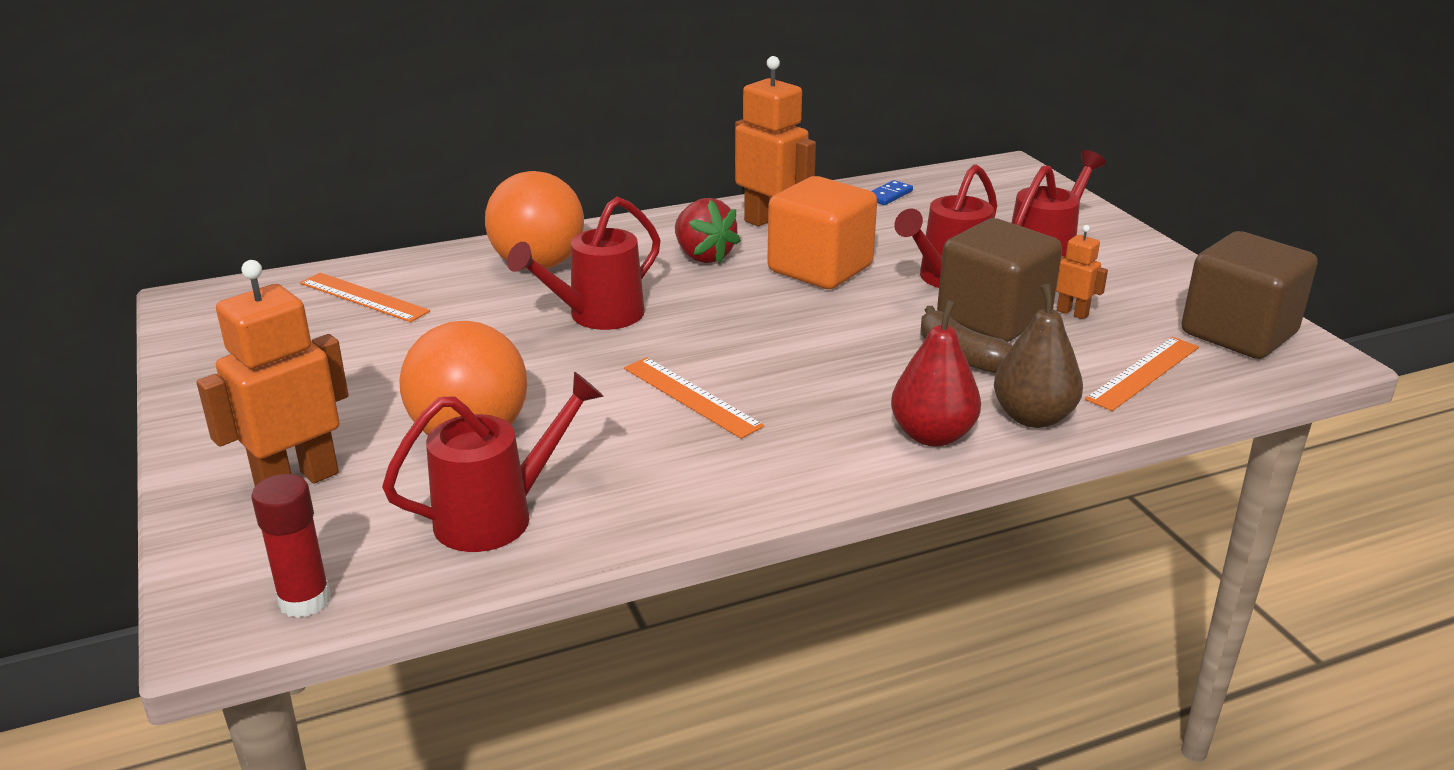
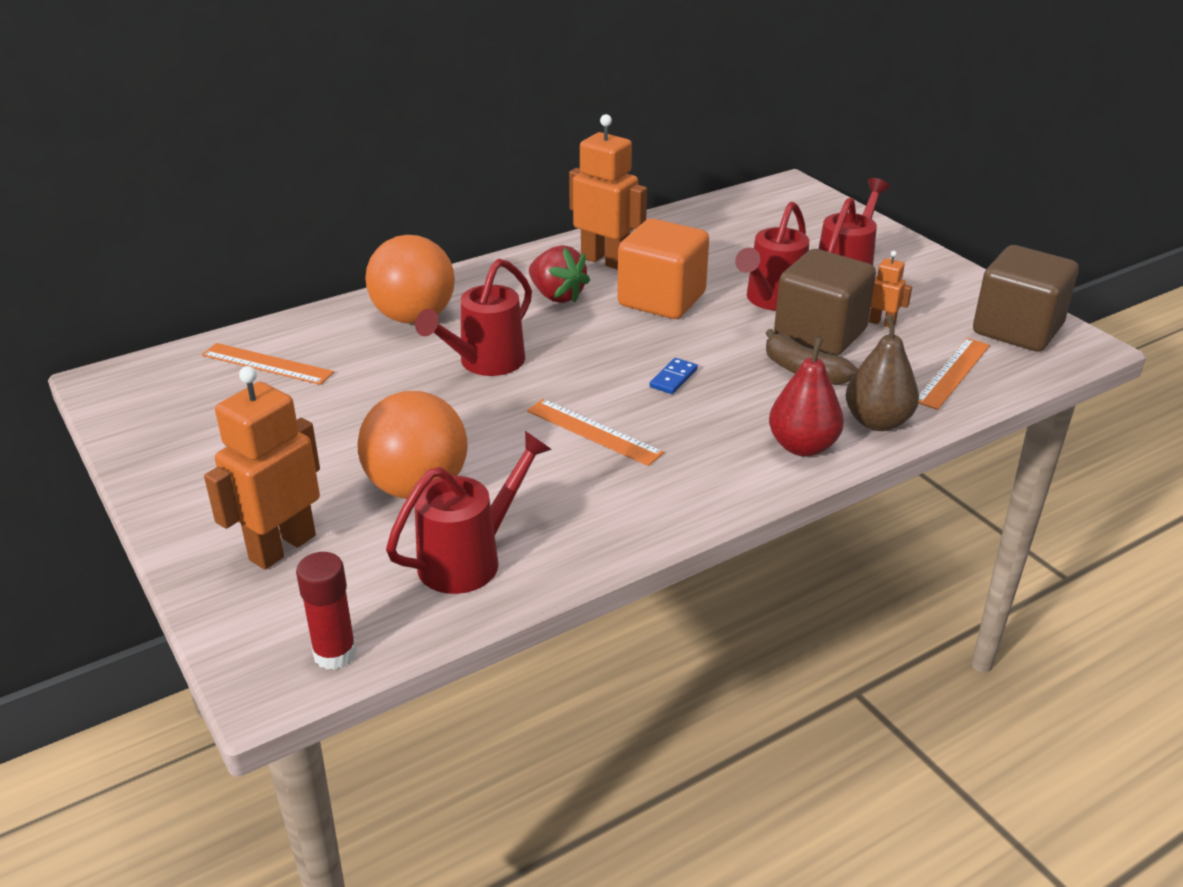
camera: 10 degrees left, 5 degrees up
(888, 195) = (697, 222): blue domino -> blue domino (673, 378)

